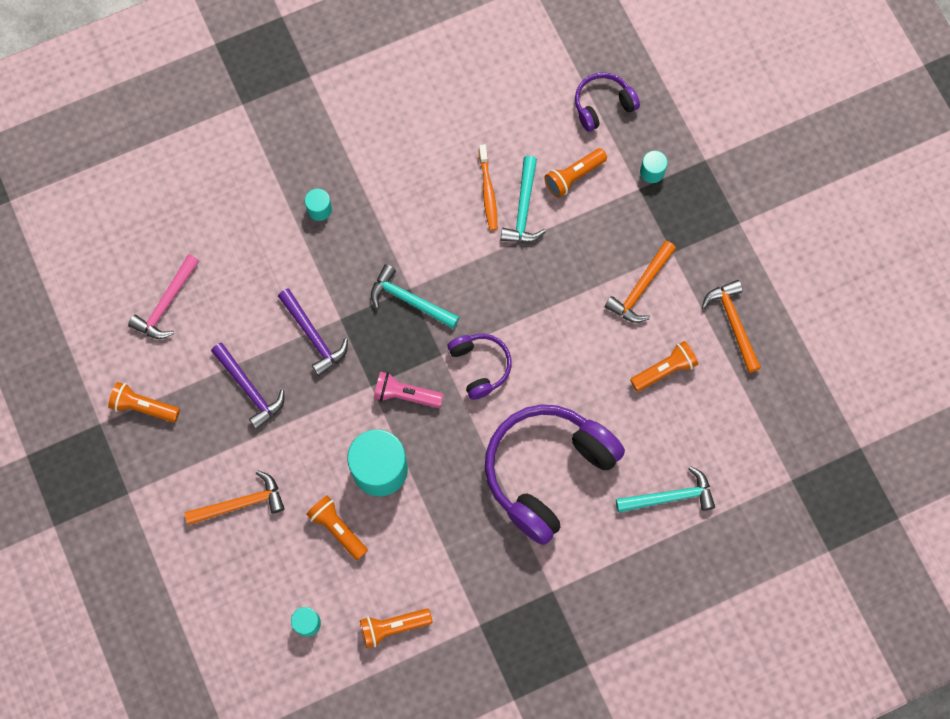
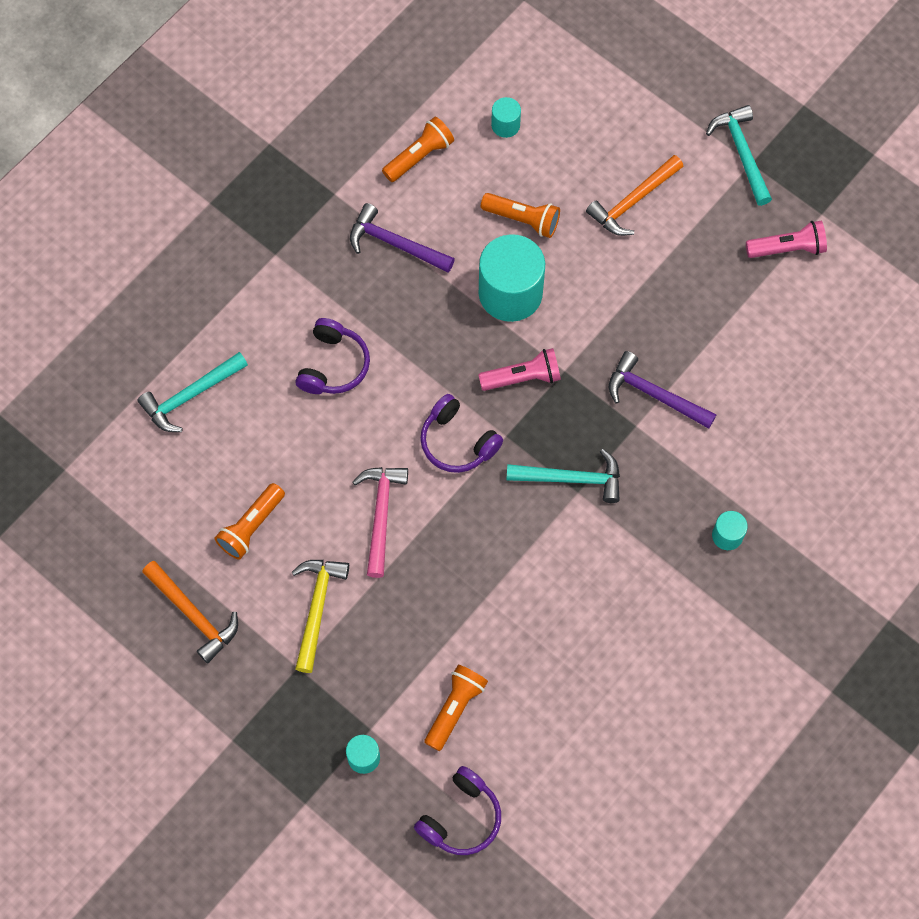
camera: 155 degrees right, 5 degrees down
(144, 407) = (787, 248): orange flashlight -> pink flashlight
(167, 304) = (830, 359): pink hammer -> pink hammer (380, 515)
(249, 389) = (690, 312): purple hammer -> purple hammer (395, 244)
(488, 191) = (546, 644): orange toothbrush -> none
(523, 209) = (495, 642): turquoise hammer -> turquoise hammer (741, 153)
(547, 471) = (333, 365): purple headphones -> purple headphones, size x0.50
(641, 288) = (317, 608): orange hammer -> yellow hammer

